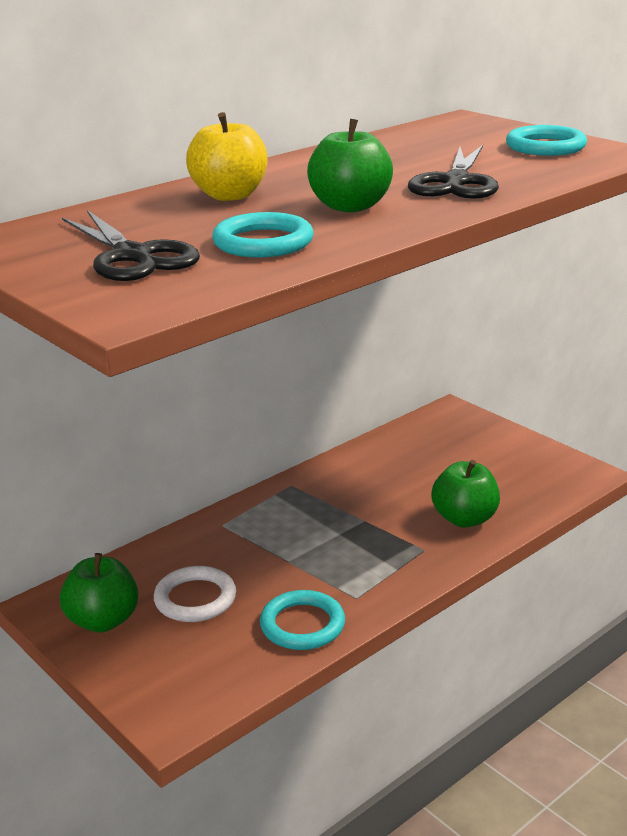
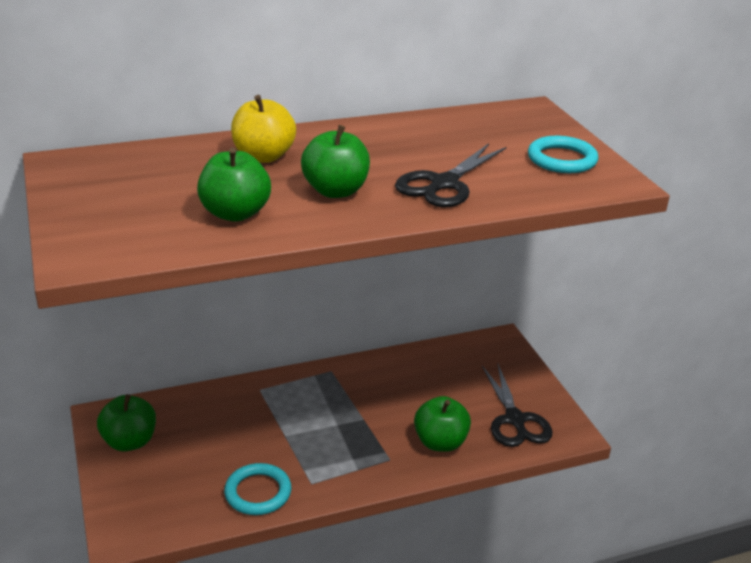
camera: 20 degrees right, 5 degrees up
(133, 256) = (137, 204): black scissors -> black scissors (515, 419)
(195, 599) = (200, 445): white ring -> none
(263, 242) = (235, 213): turquoise ring -> green apple

